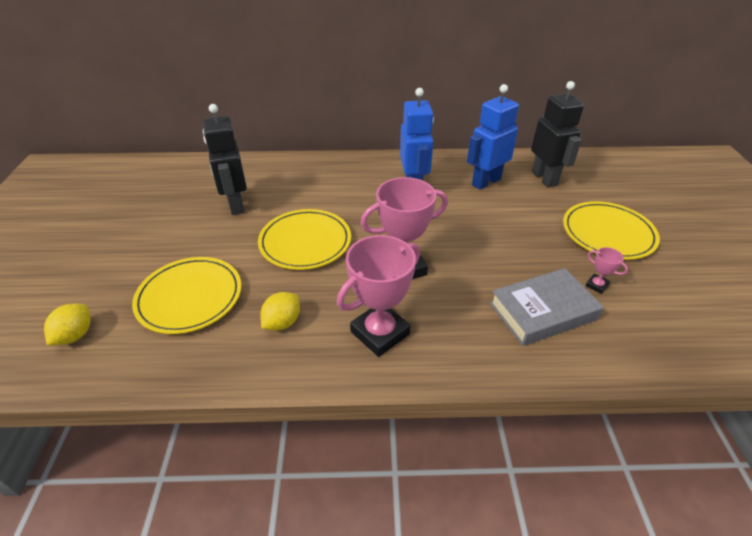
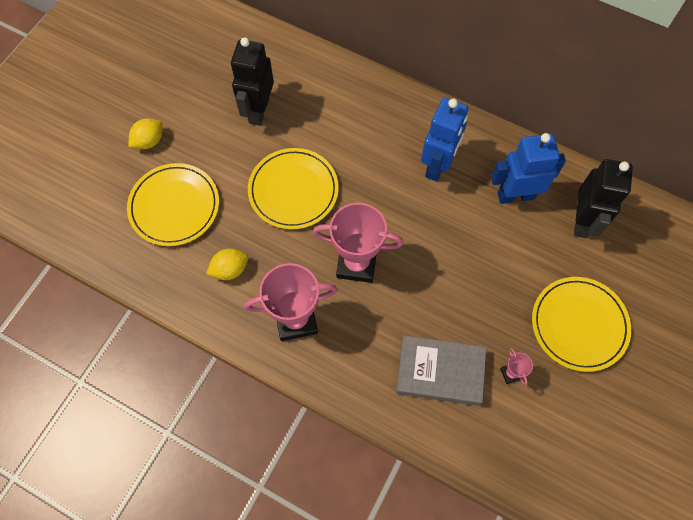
camera: 30 degrees right, 25 degrees up
(75, 335) = (83, 202): yellow lemon -> yellow lemon (149, 141)

